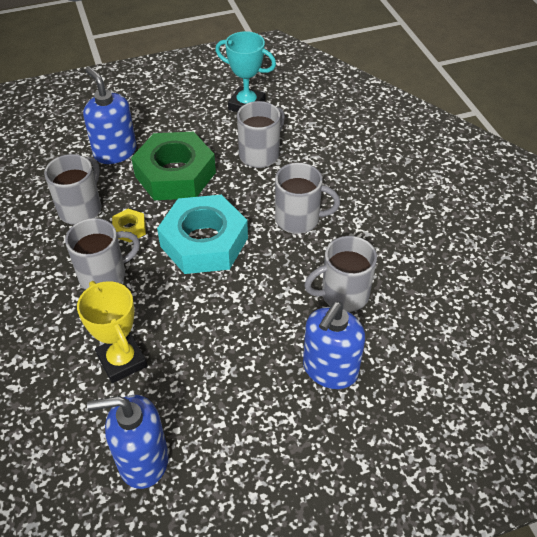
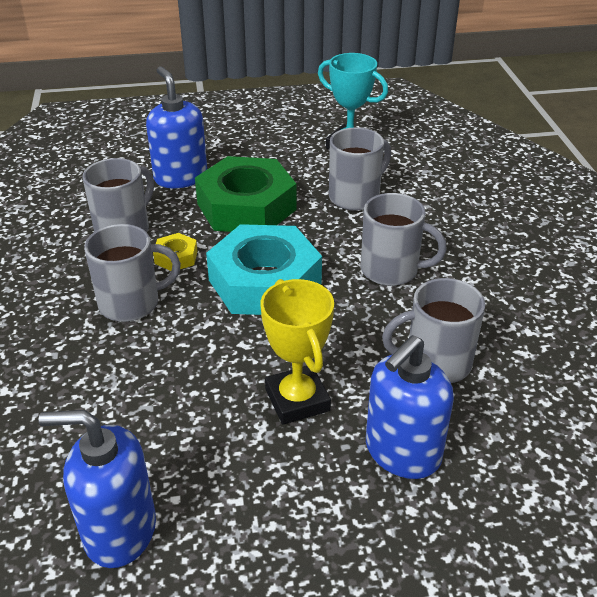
camera: 10 degrees right, 10 degrees down
(122, 361) = (126, 403): yellow trophy -> yellow trophy (297, 400)

